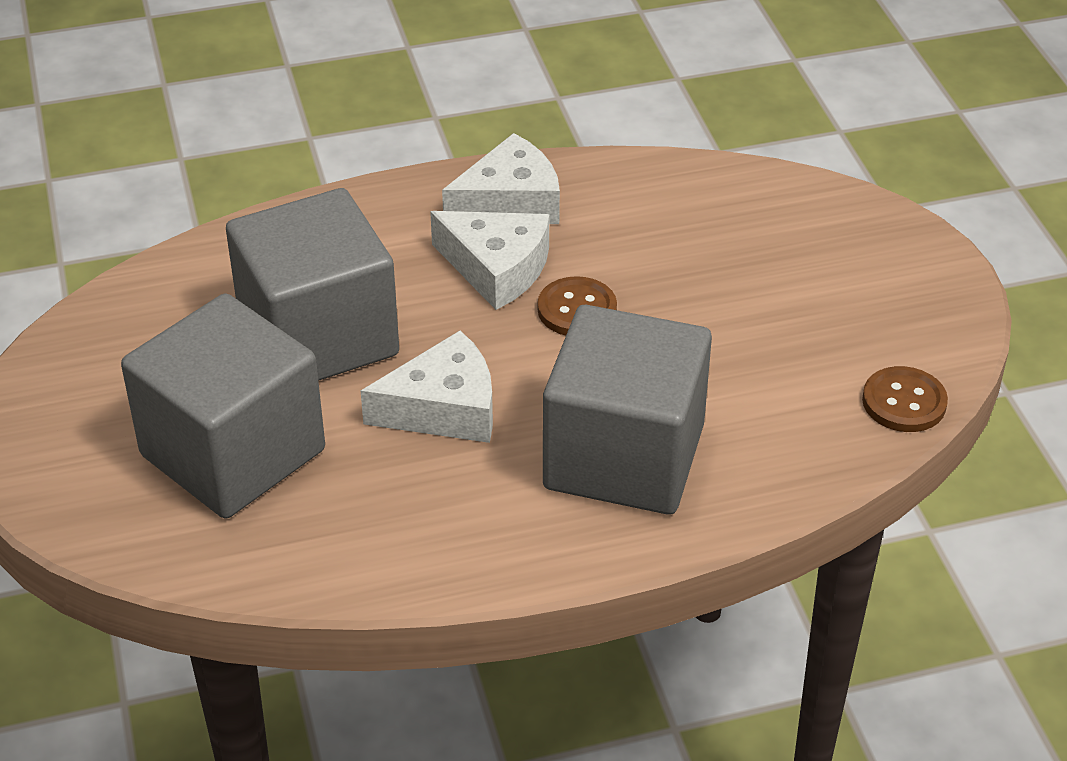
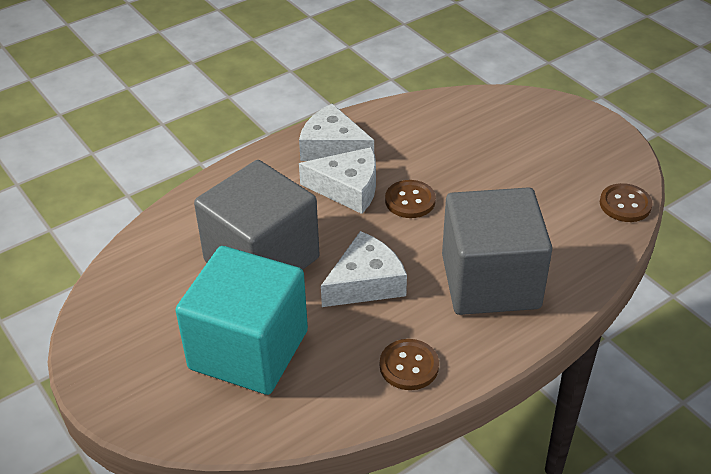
camera: 20 degrees left, 0 degrees up
(233, 453) = (248, 349): grey cube -> turquoise cube
(436, 538) = (409, 366): none -> brown button
(510, 202) = (333, 147): white cheese -> white cheese turned 105 degrees counterclockwise

